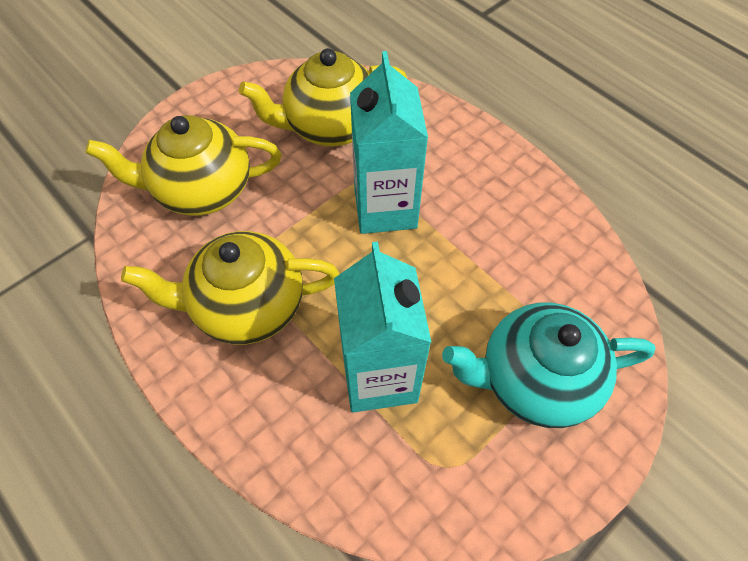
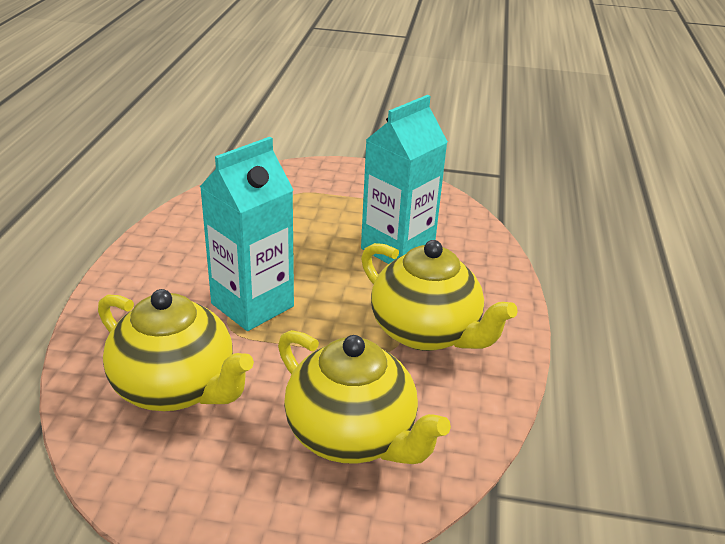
camera: 130 degrees left, 25 degrees down
(534, 379) = (327, 197): turquoise teapot -> none

